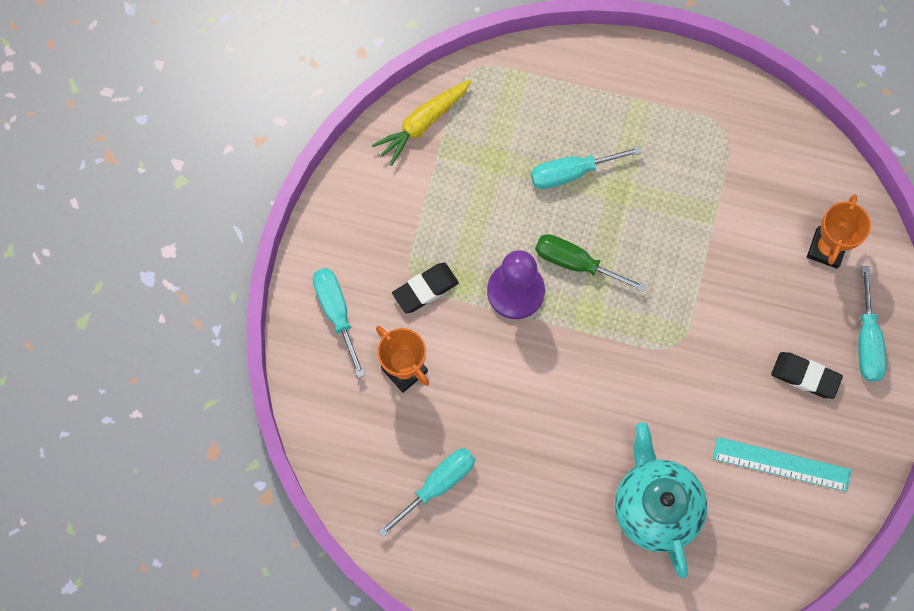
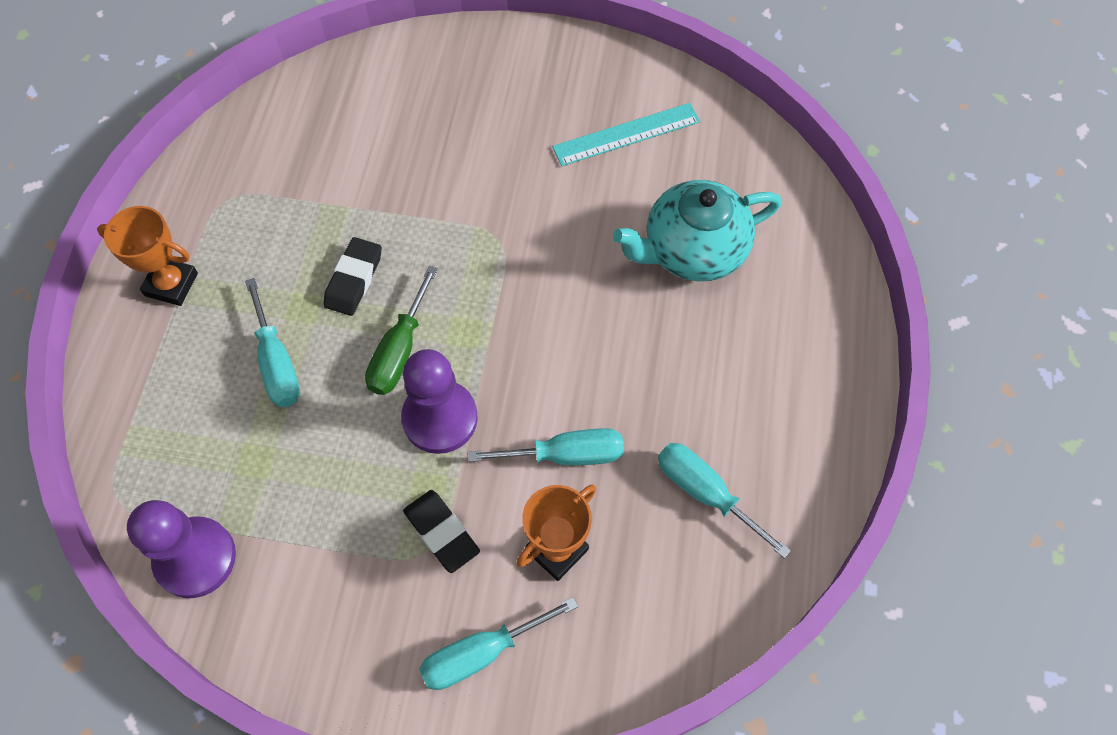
camera: 95 degrees left, 10 degrees down
(423, 123) = (195, 558): yellow carrot -> purple pawn
(781, 464) = (626, 134): turquoise ruler -> turquoise ruler turned 60 degrees clockwise
(805, 376) = (525, 115): black eraser -> black eraser (354, 279)
(826, 248) = (377, 99): orange trophy -> orange trophy (171, 284)
(867, 341) = (481, 63): turquoise screwdriver -> turquoise screwdriver (566, 455)

